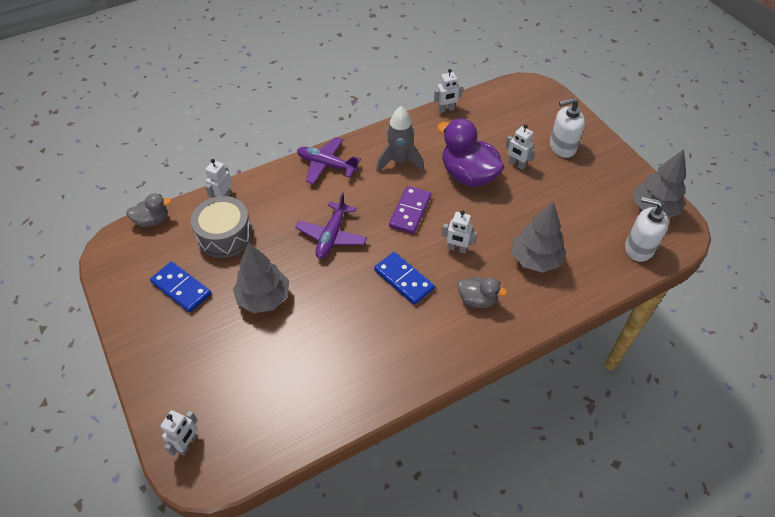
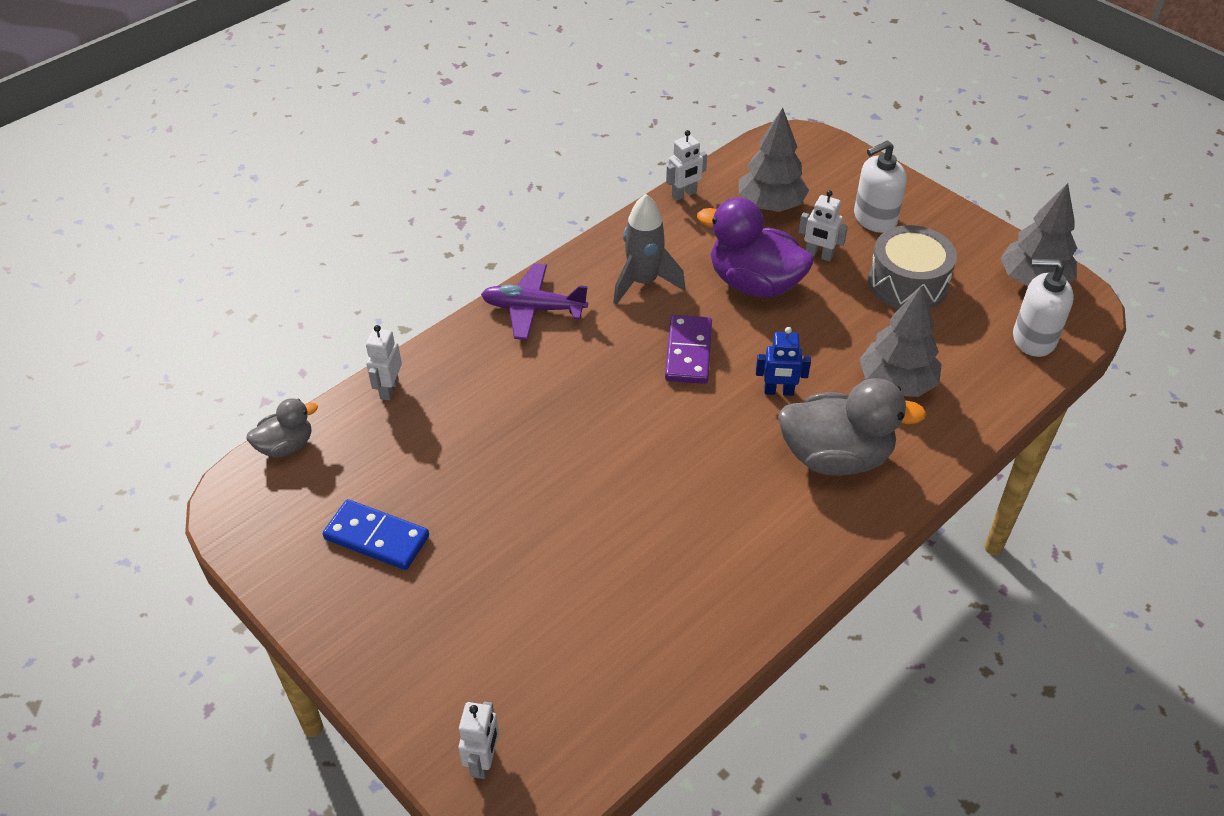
camera: 15 degrees left, 5 degrees down
(225, 236) = (415, 445): grey drum -> grey drum (907, 283)
(264, 298) = (515, 523): grey tree -> grey tree (770, 205)
(331, 236) = (583, 411): purple plane -> none
(403, 280) = (717, 451): blue domino -> none
(457, 249) = (778, 391): white robot -> blue robot
(477, 300) = (835, 457): grey duck -> grey duck, size x1.85

